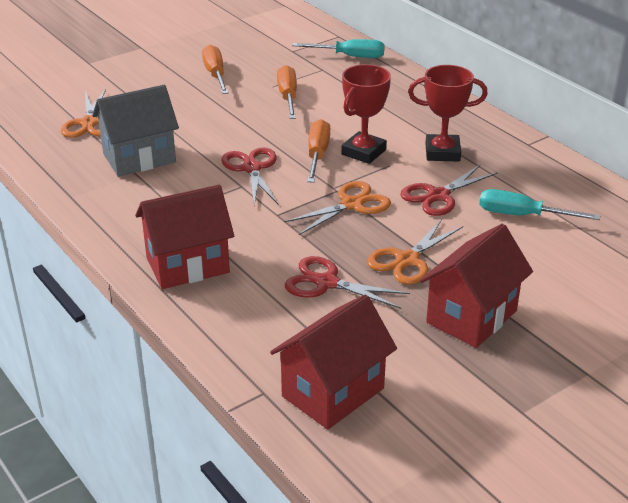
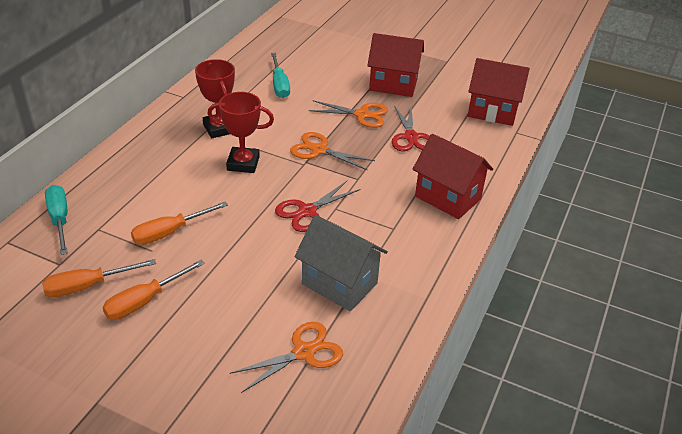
camera: 120 degrees left, 5 degrees up
(317, 155) = (262, 184): orange screwdriver -> orange screwdriver (88, 286)
(438, 196) = (280, 118): red scissors -> none

